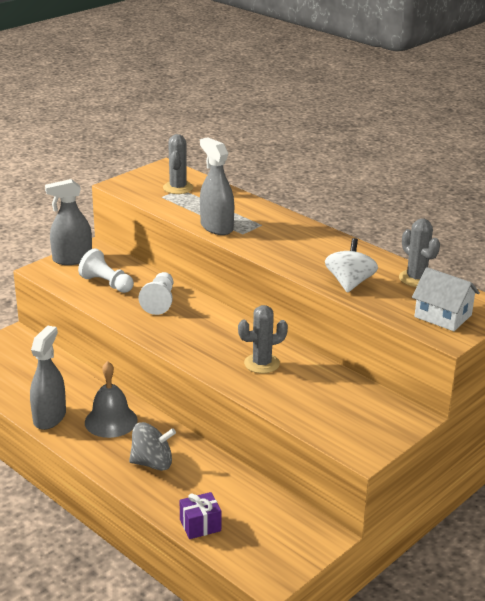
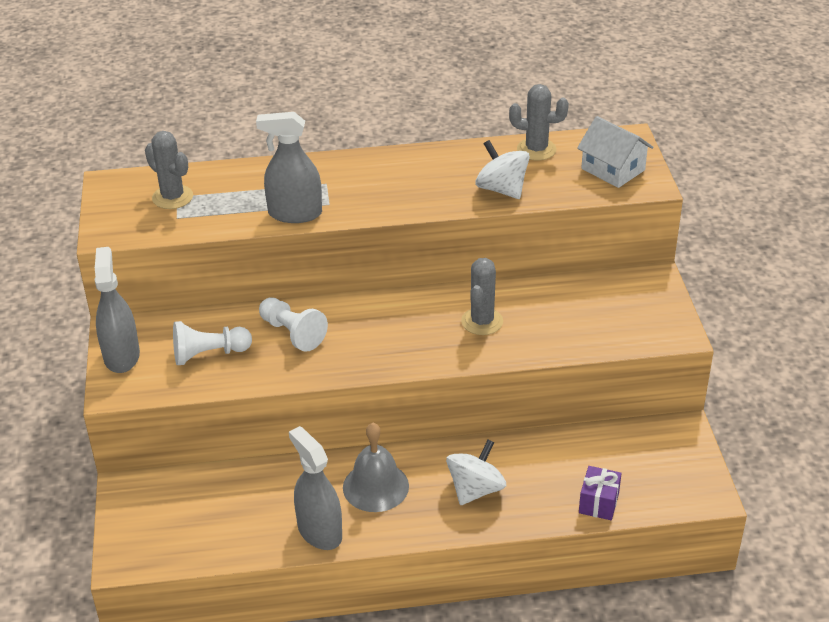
camera: 50 degrees left, 10 degrees up
(72, 259) = (121, 356): grey spray bottle -> grey spray bottle turned 150 degrees clockwise
(152, 463) = (475, 489): grey spinning top -> white spinning top
(443, 316) = (613, 169): white house -> white house turned 60 degrees clockwise

